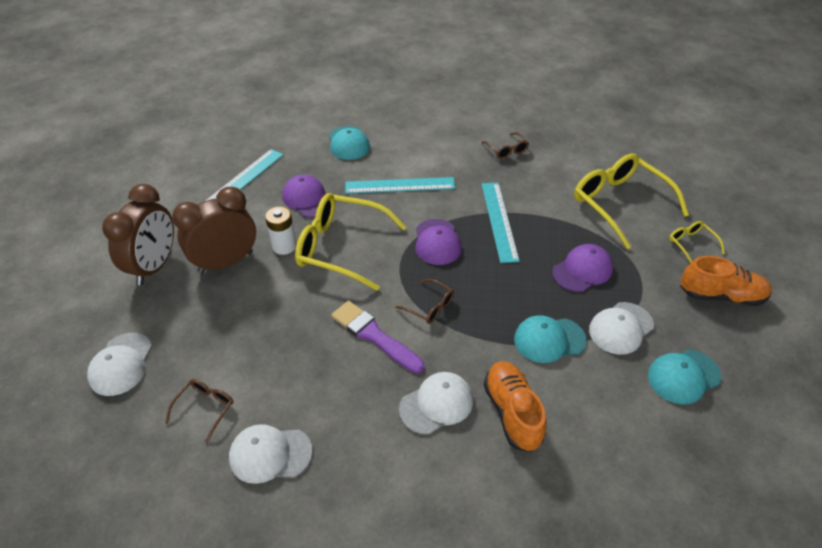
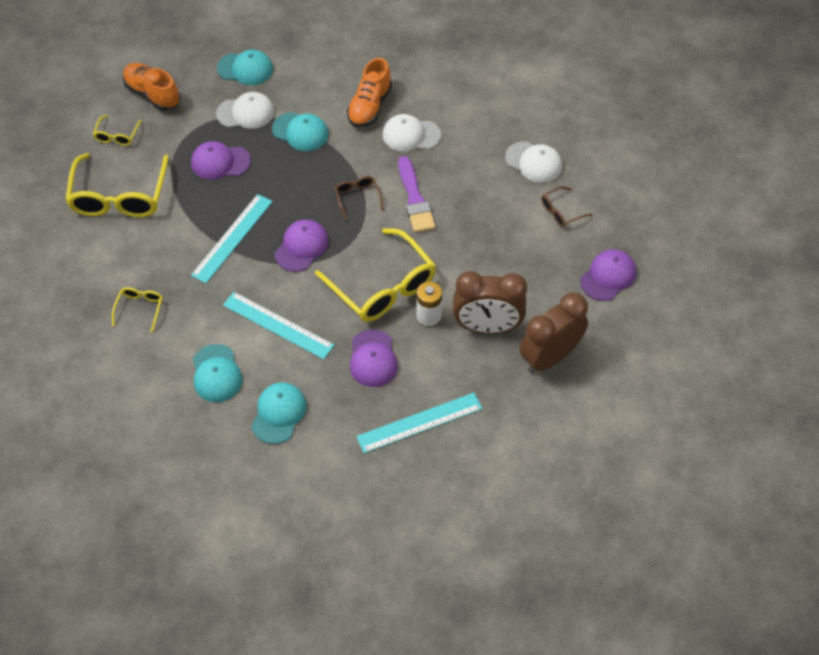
camera: 145 degrees left, 10 degrees up
(121, 364) = (608, 276): white cap -> purple cap
(412, 143) = (216, 373): none -> turquoise cap
(506, 150) = (140, 309): brown glasses -> yellow glasses

